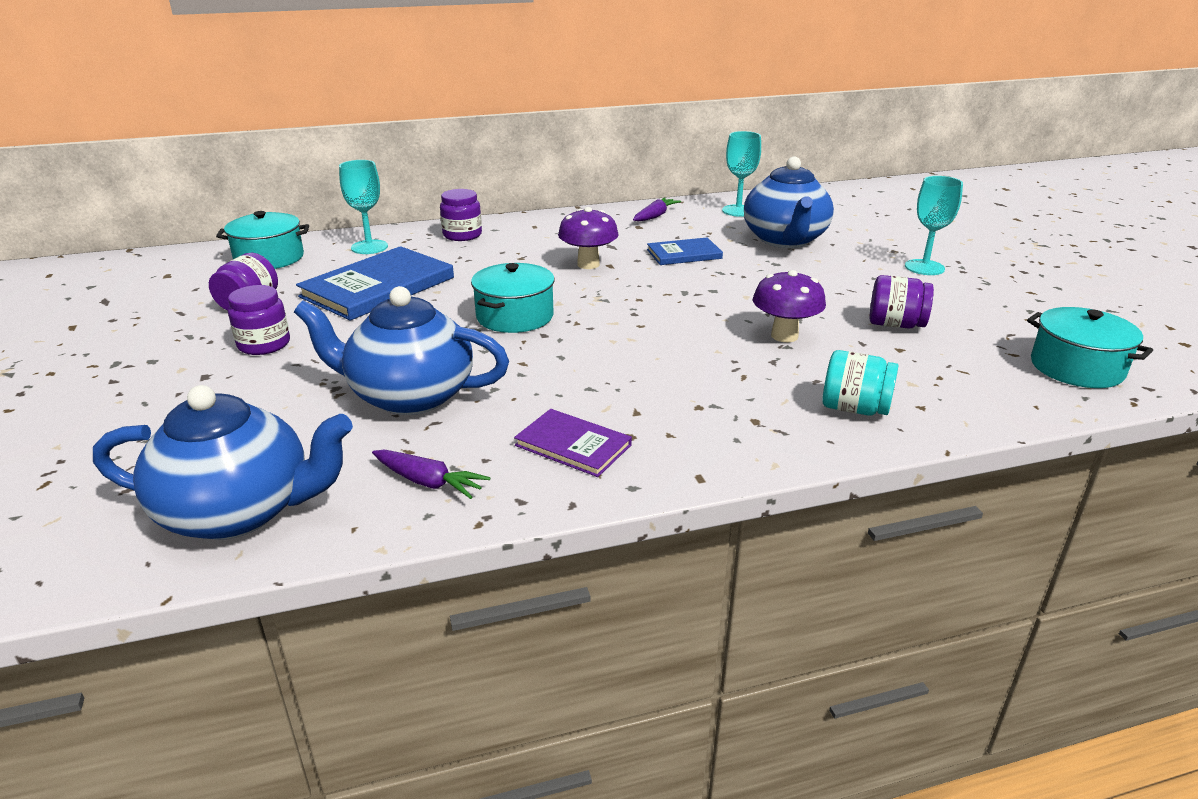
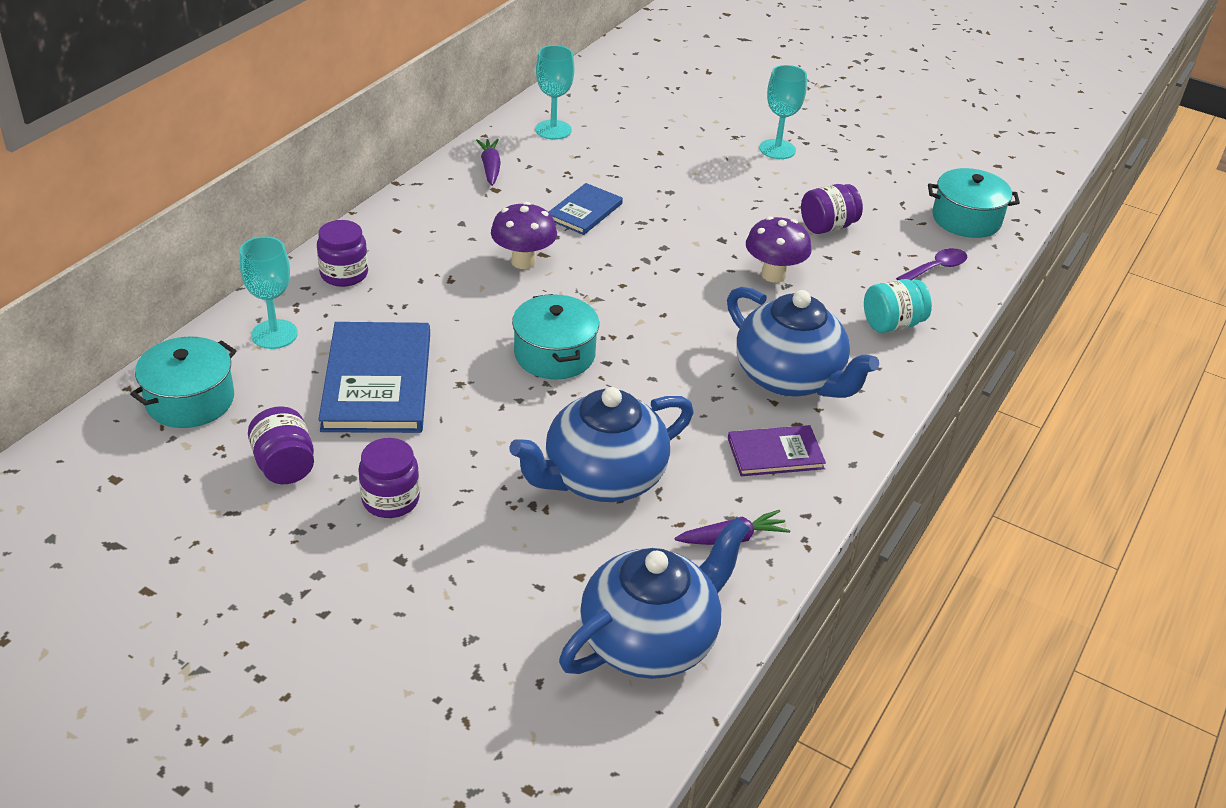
camera: 45 degrees left, 10 degrees up
(785, 240) = (640, 157): blue teapot -> blue teapot (789, 378)
(977, 389) = (936, 268): none -> purple spoon

